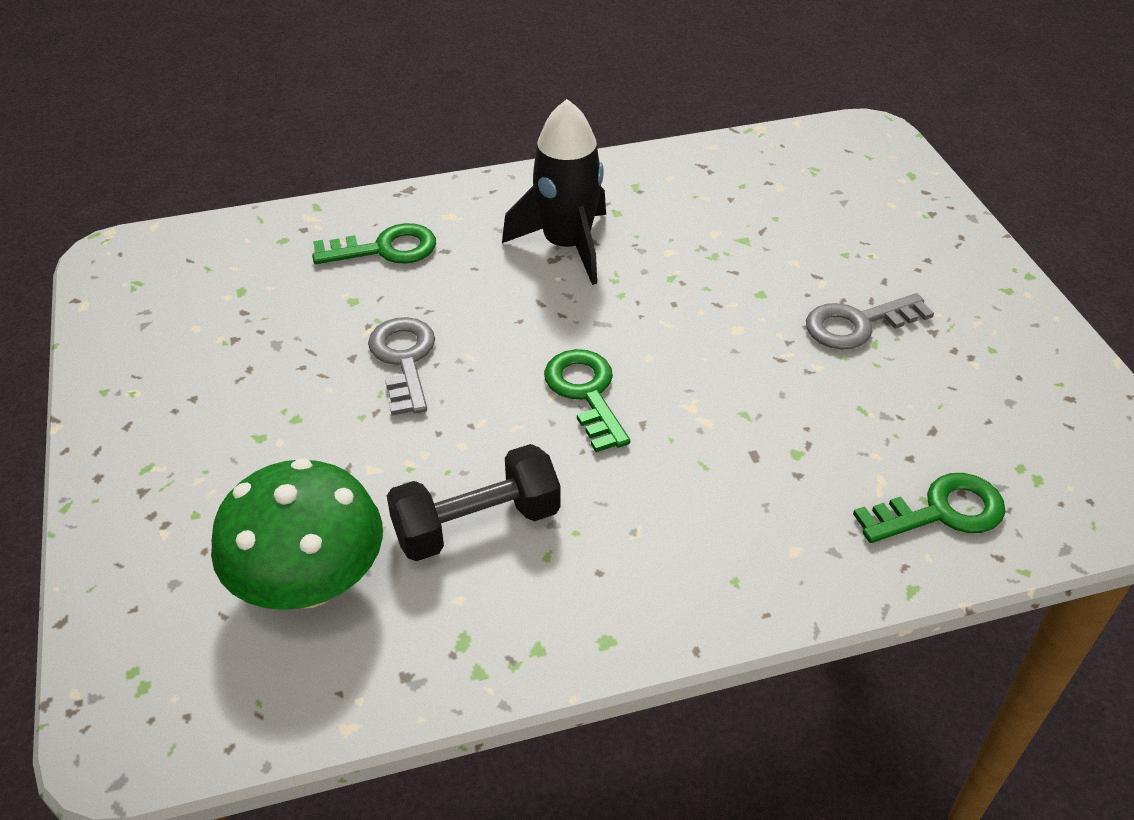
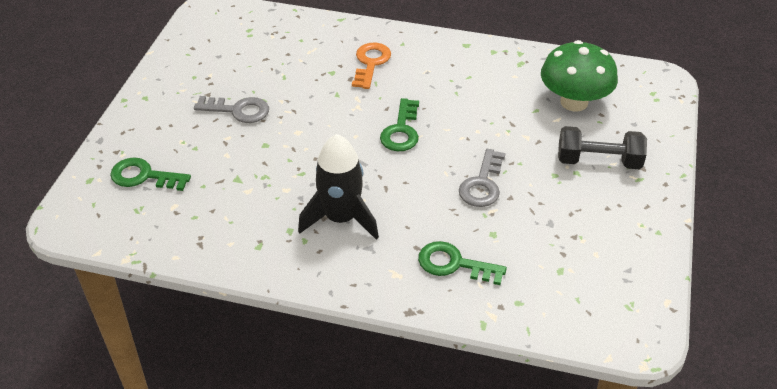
camera: 150 degrees left, 0 degrees up
(476, 525) = (491, 97): black dumbbell -> black dumbbell (598, 161)
(750, 502) = (370, 63): none -> orange key
(941, 511) = (300, 34): green key -> green key (144, 176)

